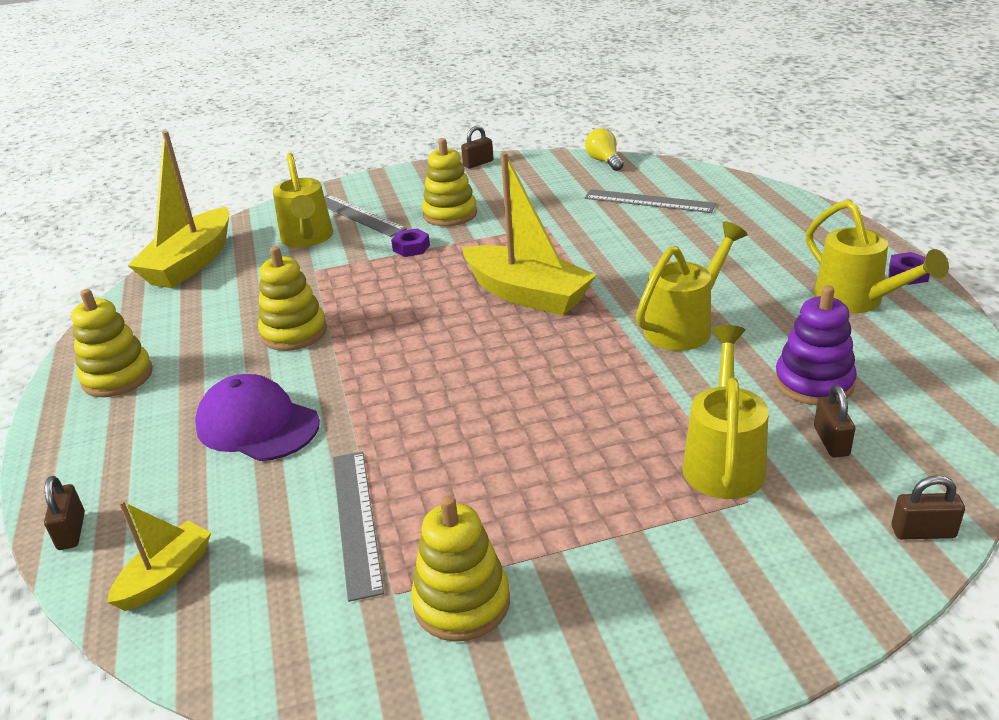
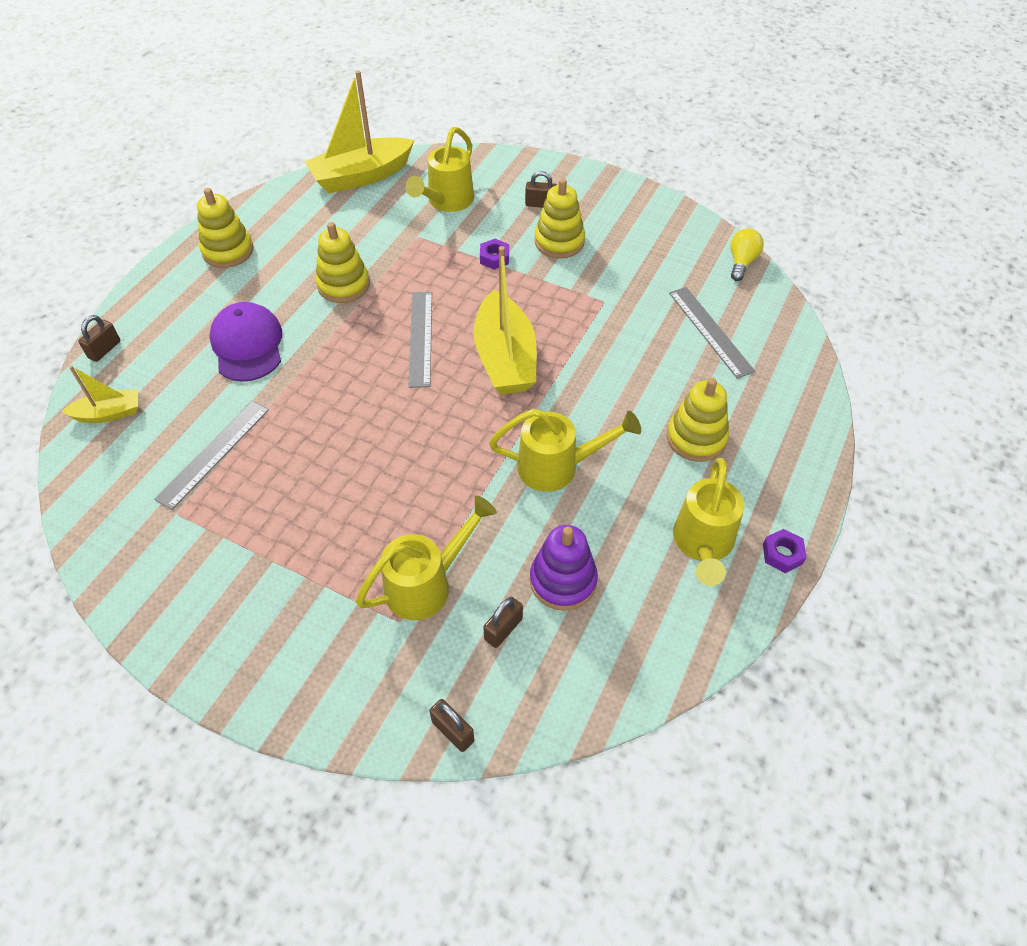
camera: 40 degrees right, 20 degrees up
(358, 215) = (503, 199): grey ruler -> grey ruler (420, 338)
(461, 602) = (194, 547): yellow stacking toy -> yellow stacking toy (696, 438)
(478, 163) = (648, 199): brown padlock -> brown padlock (540, 204)

